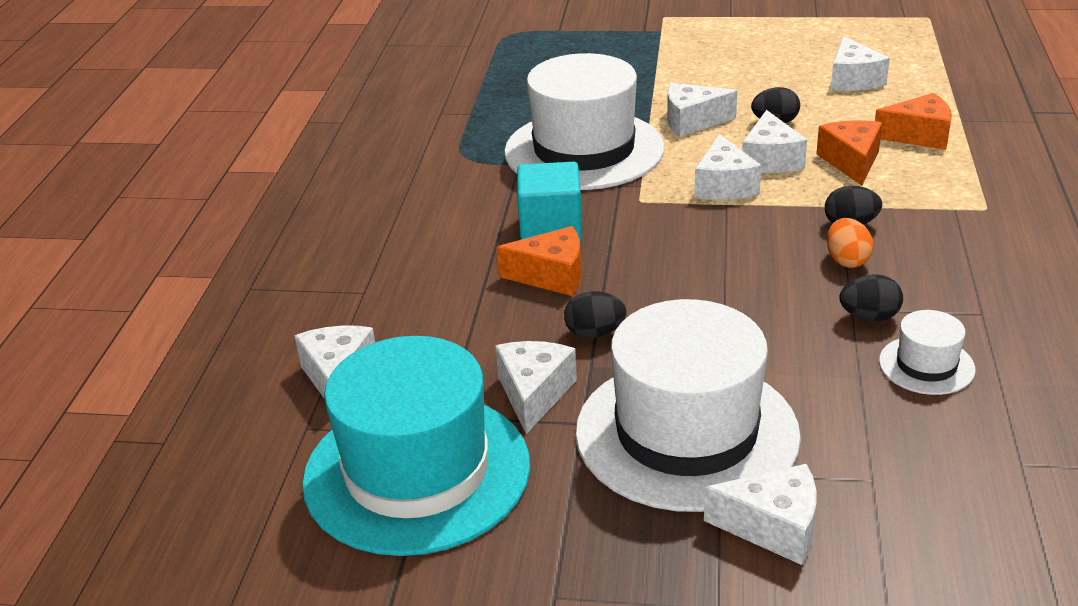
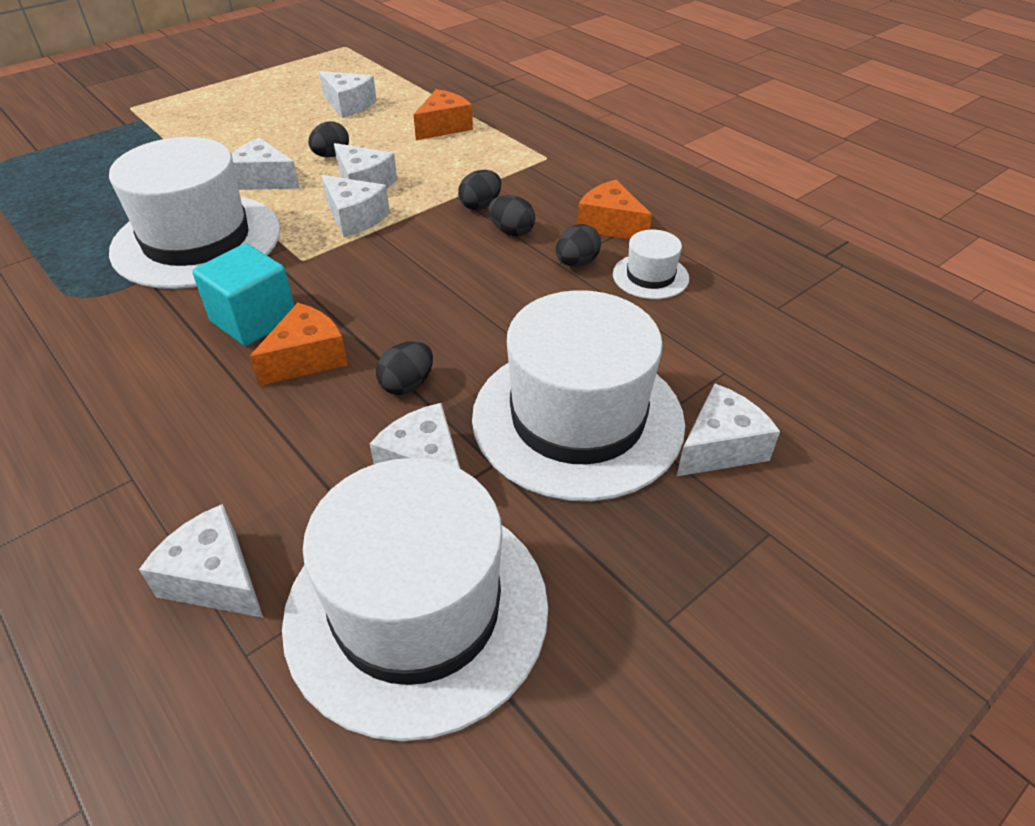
camera: 50 degrees left, 10 degrees up
(417, 472) = (417, 610): turquoise hat -> white hat
(692, 121) = (264, 180): white cheese -> white cheese turned 75 degrees clockwise
(847, 260) = (511, 231): orange egg -> black egg
(851, 162) = (423, 162): orange cheese -> orange cheese (610, 225)

